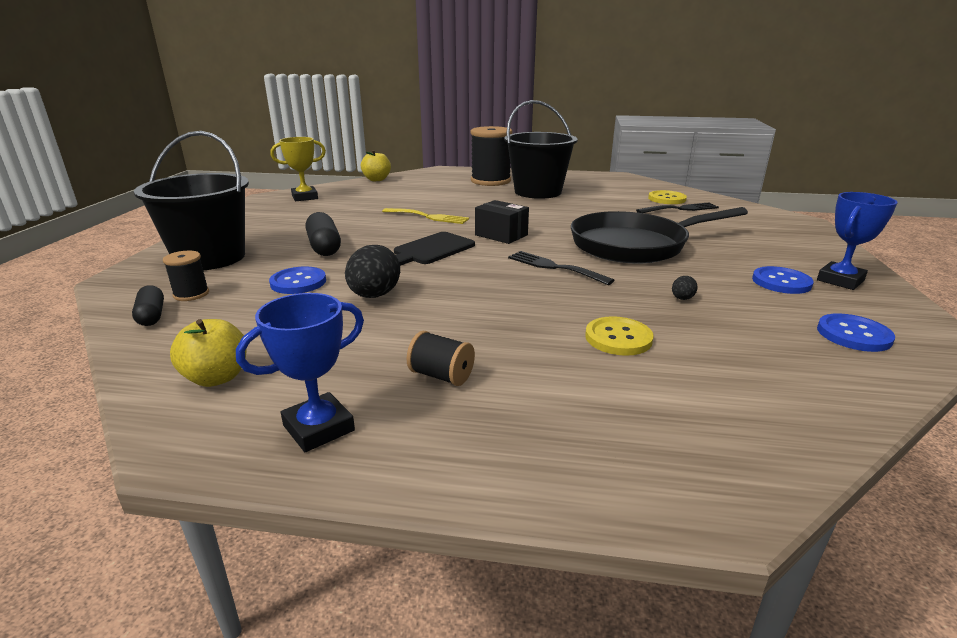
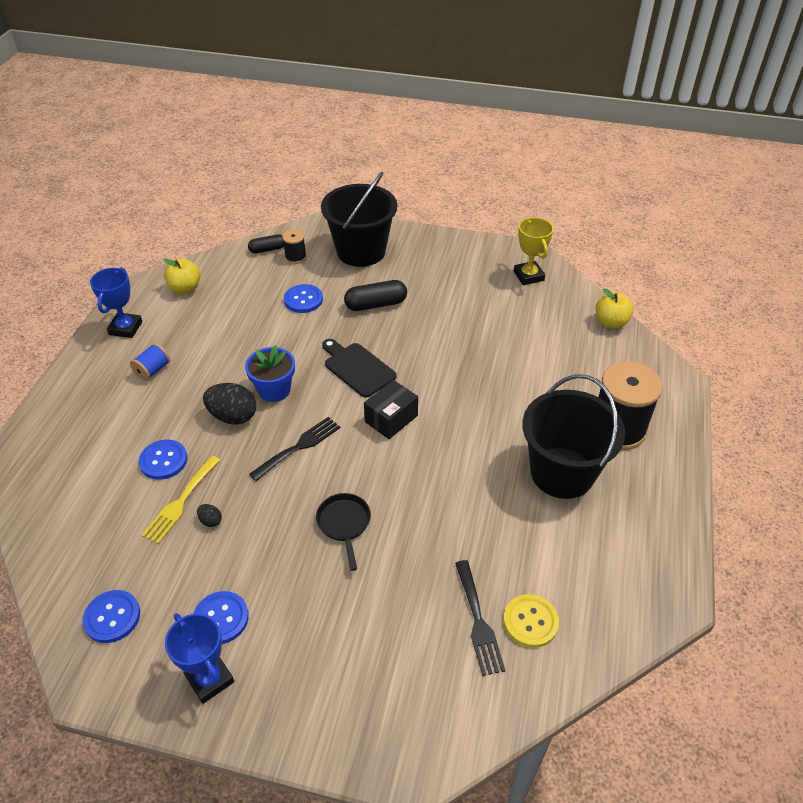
camera: 95 degrees right, 20 degrees up
(319, 428) = (125, 328): blue trophy -> blue trophy turned 45 degrees clockwise
(374, 295) = (270, 338): black egg -> black egg (233, 416)
(428, 217) = (455, 367): yellow fork -> yellow fork (180, 502)
(441, 376) = (153, 370): black spool -> blue spool
(471, 285) = (274, 390): none -> blue flower pot
(618, 338) = (163, 460): yellow button -> blue button
(634, 245) = (344, 524): black pan -> black pan, size x0.45

